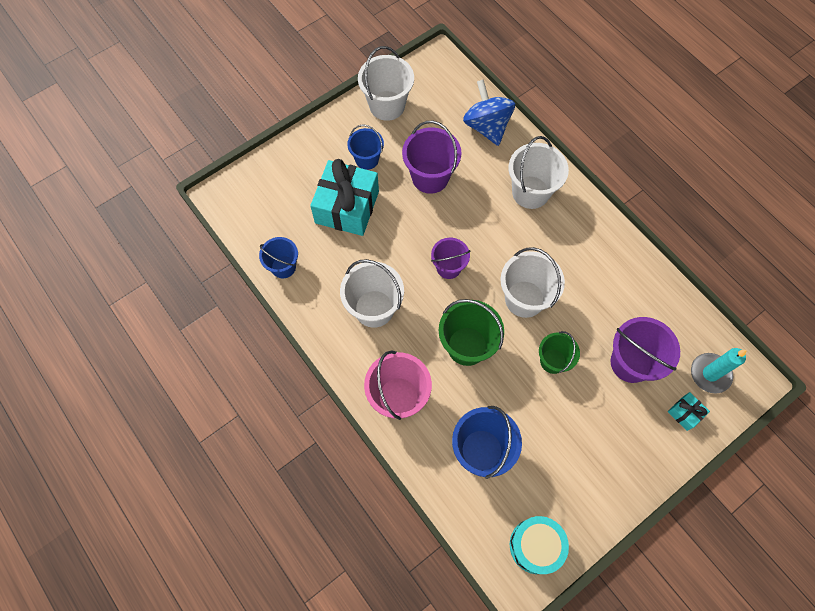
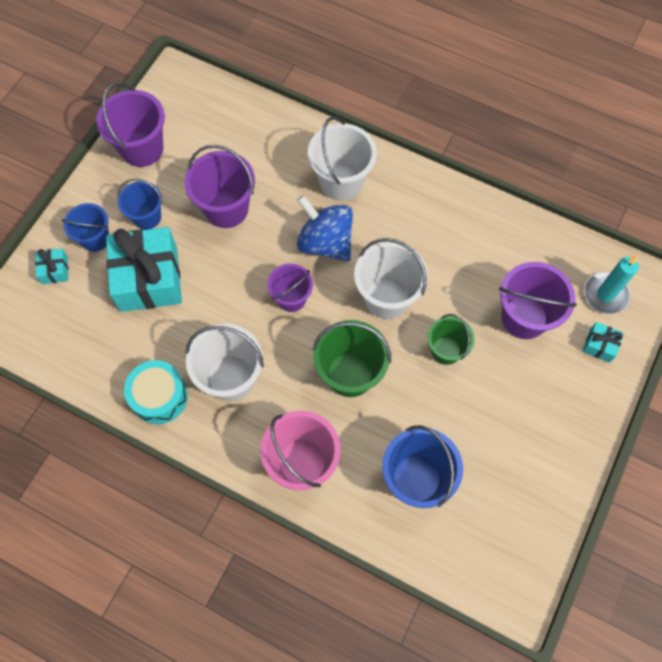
camera: 25 degrees left, 0 degrees up
(281, 172) = (55, 270): none -> turquoise gift
(283, 267) = (107, 376): blue bucket -> blue bucket (95, 239)
(387, 105) = (142, 148): white bucket -> purple bucket
(487, 126) = (262, 129): blue spinning top -> blue spinning top (325, 242)
(536, 546) = (517, 552): turquoise drum -> turquoise drum (159, 396)

